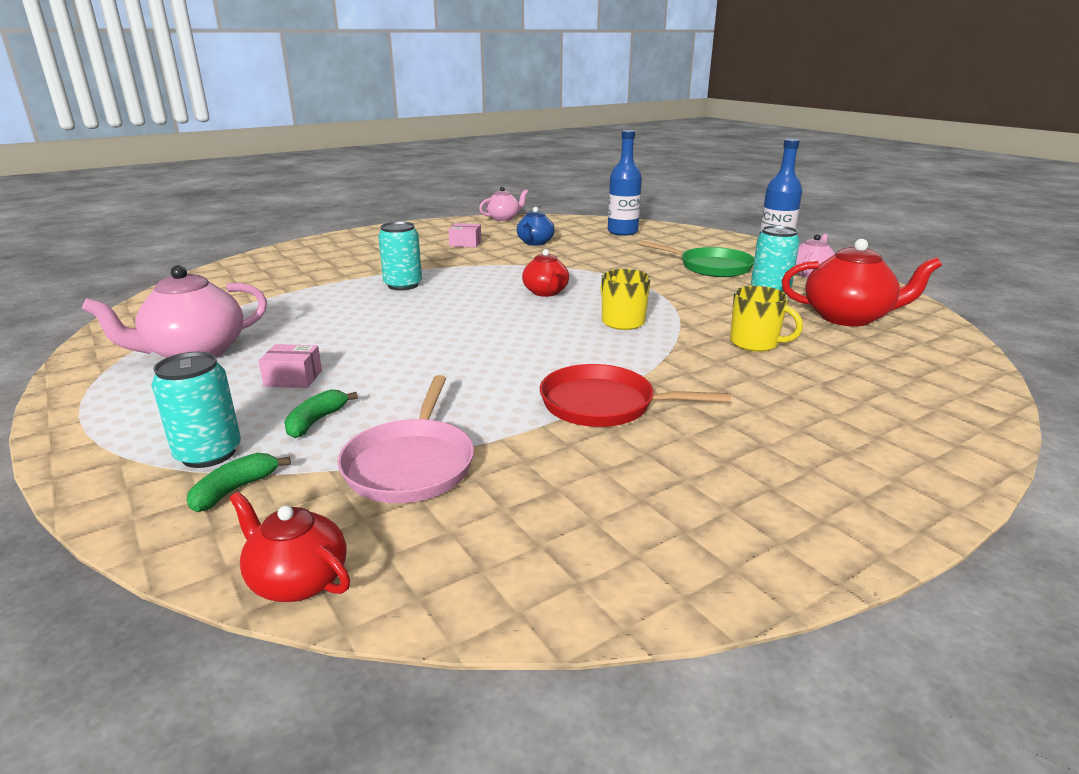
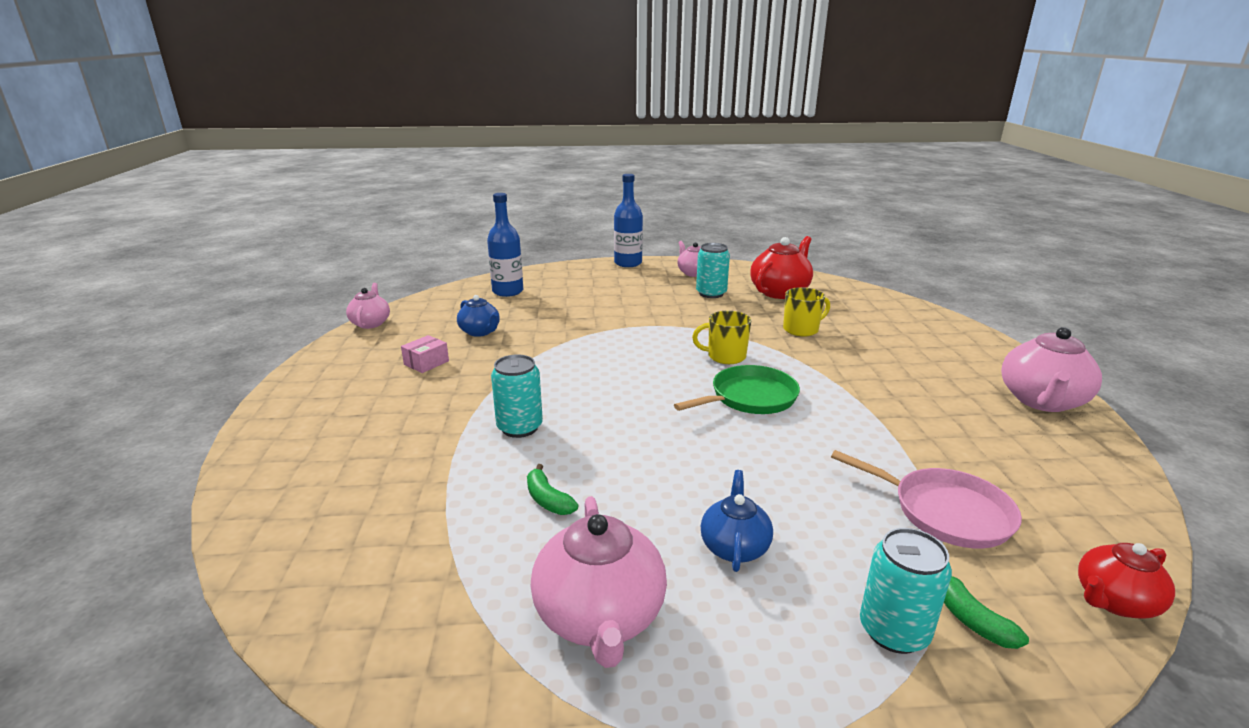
camera: 60 degrees left, 0 degrees up
(293, 378) = (734, 546): pink box -> blue teapot
(316, 421) = (847, 548): green banana -> green banana (548, 500)
(546, 292) = (627, 365): red teapot -> none
(603, 404) = (873, 408): red pan -> none
(711, 267) = (642, 293): green pan -> green pan (750, 397)
(792, 523) = (1041, 401): none -> pink teapot

